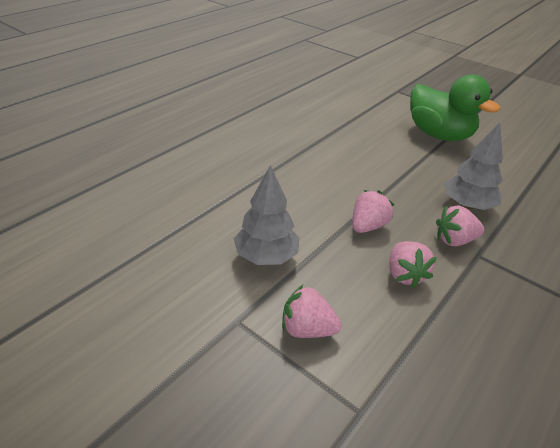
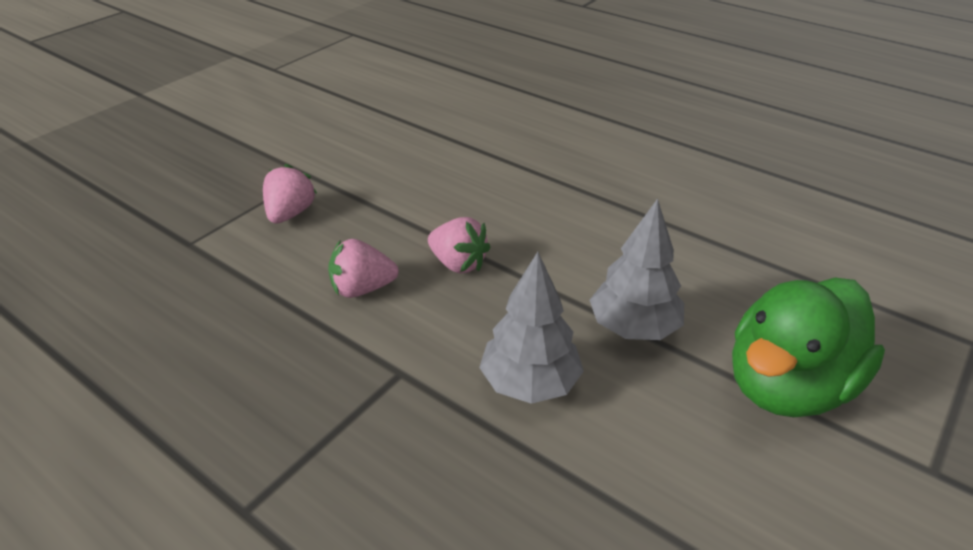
camera: 90 degrees right, 0 degrees up
(266, 256) = (397, 187): grey tree -> grey tree (633, 328)
(454, 240) = (433, 349): pink strawberry -> none

